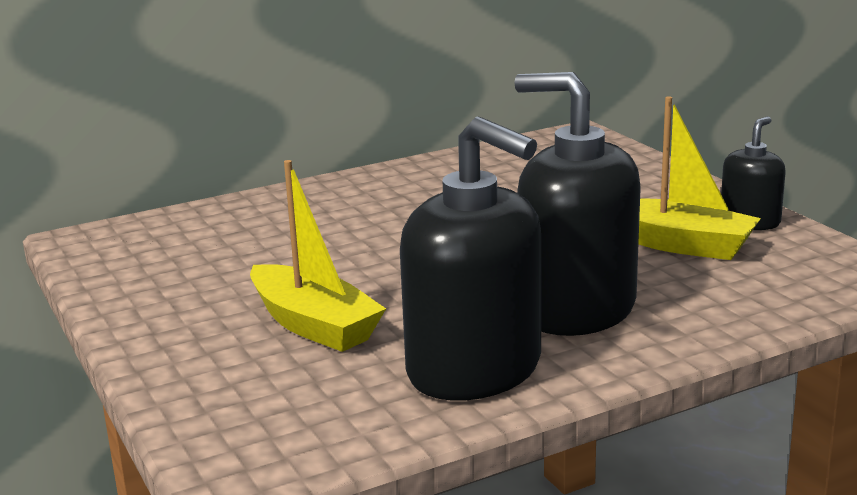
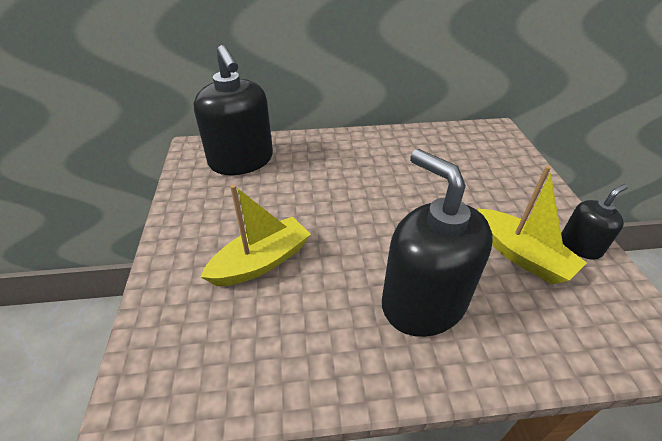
camera: 20 degrees right, 20 degrees up
(314, 325) = (261, 262): yellow boat -> yellow boat turned 105 degrees counterclockwise
(475, 369) = (329, 345): black soap dispenser -> black soap dispenser (241, 160)

